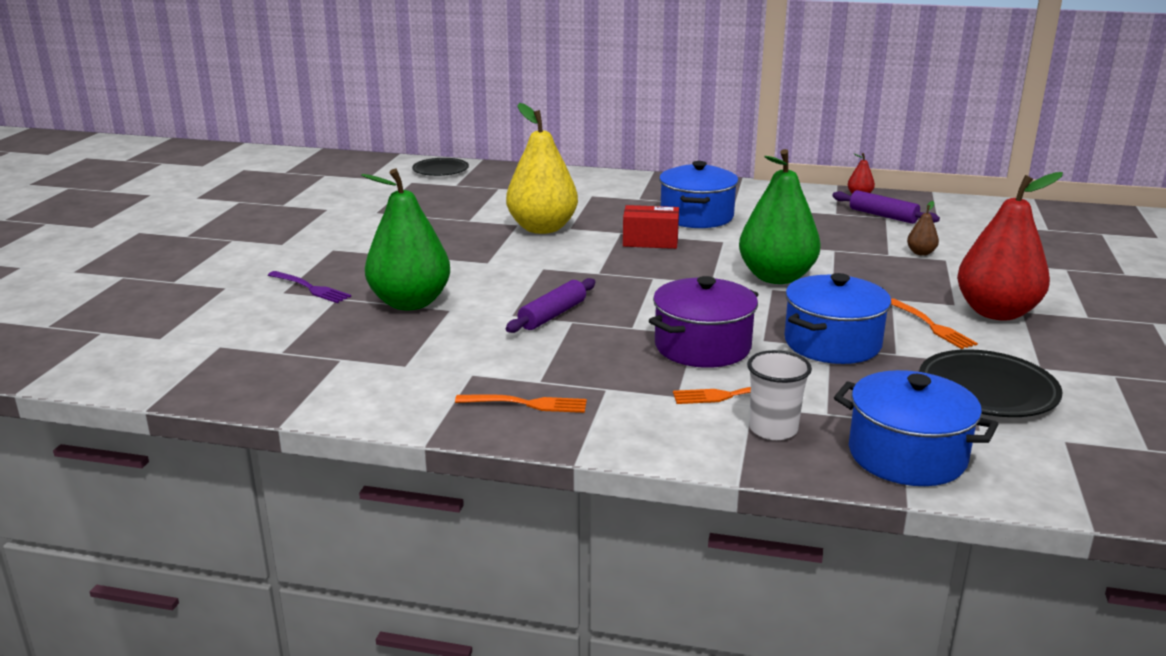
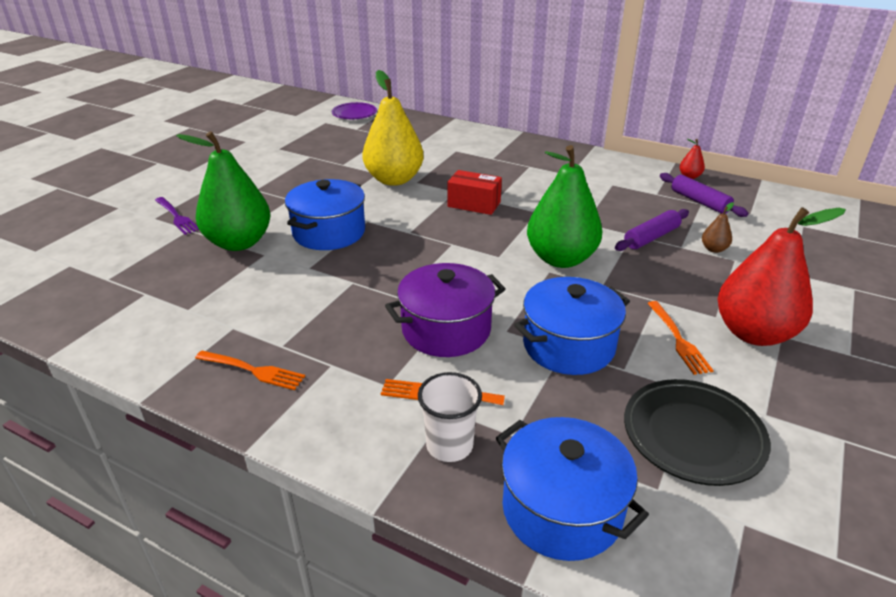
camera: 15 degrees right, 10 degrees up
(440, 170) = (354, 114): black plate -> purple plate
(552, 315) = (341, 273): purple rolling pin -> purple rolling pin (651, 237)
(696, 216) = (530, 182): blue pot -> blue pot (329, 232)

